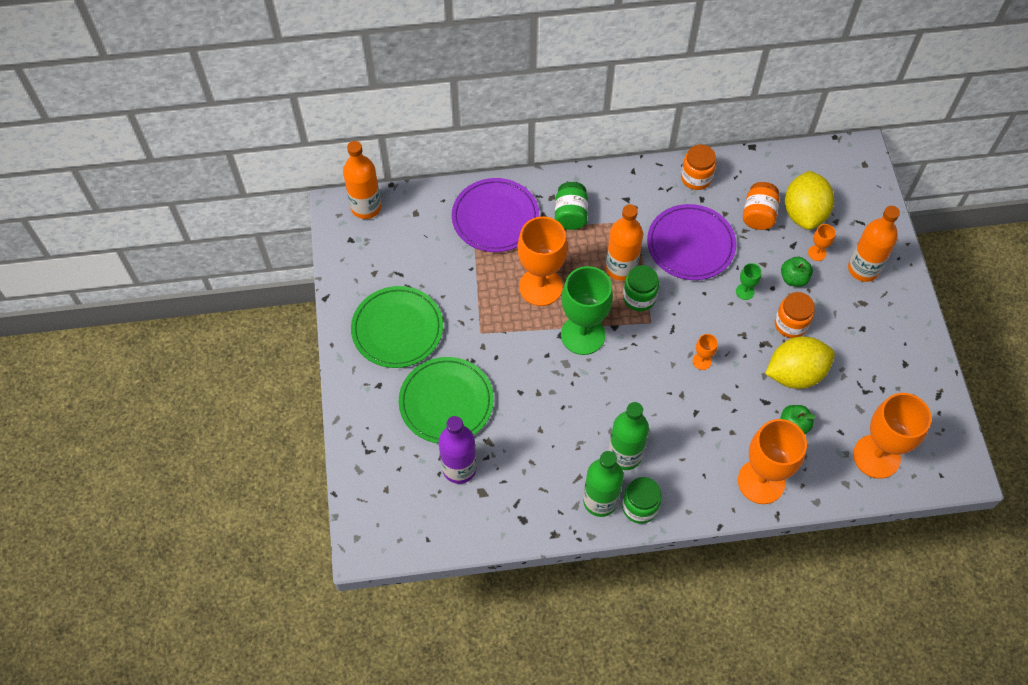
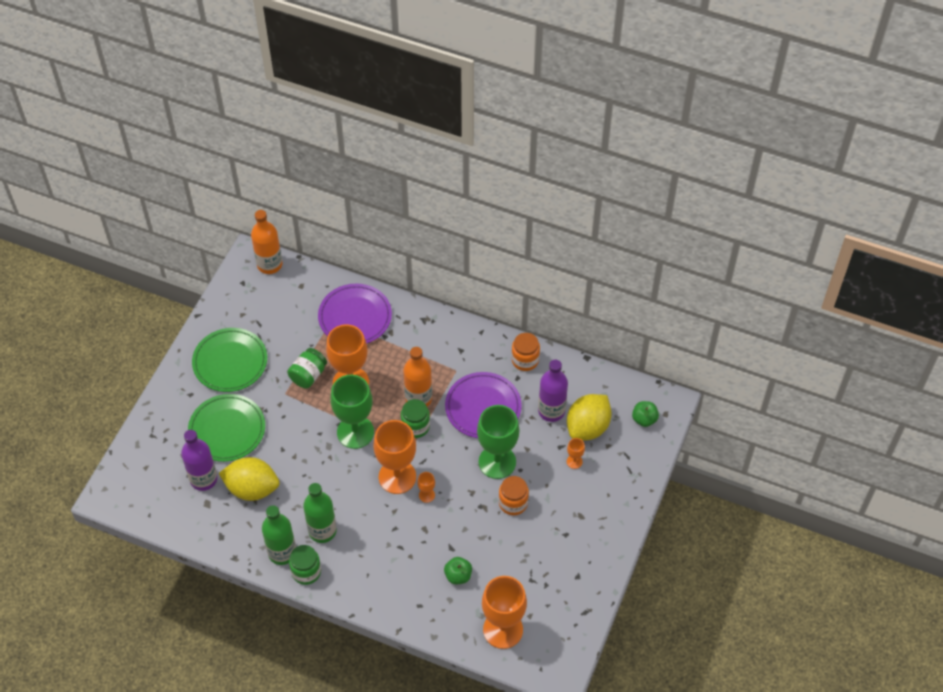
camera: 30 degrees right, 5 degrees down
(570, 215) = (410, 341): green jar -> green jar (308, 375)
(745, 291) = (497, 462): green goblet -> green goblet, size x2.36
(758, 215) = (551, 411): orange jar -> purple bottle
(761, 481) = (404, 601): orange goblet -> orange goblet (397, 477)
(793, 278) = (541, 471): green apple -> green apple (644, 419)
(795, 373) = (488, 540): yellow lemon -> yellow lemon (252, 488)
(863, 269) = (601, 491): orange bottle -> none

